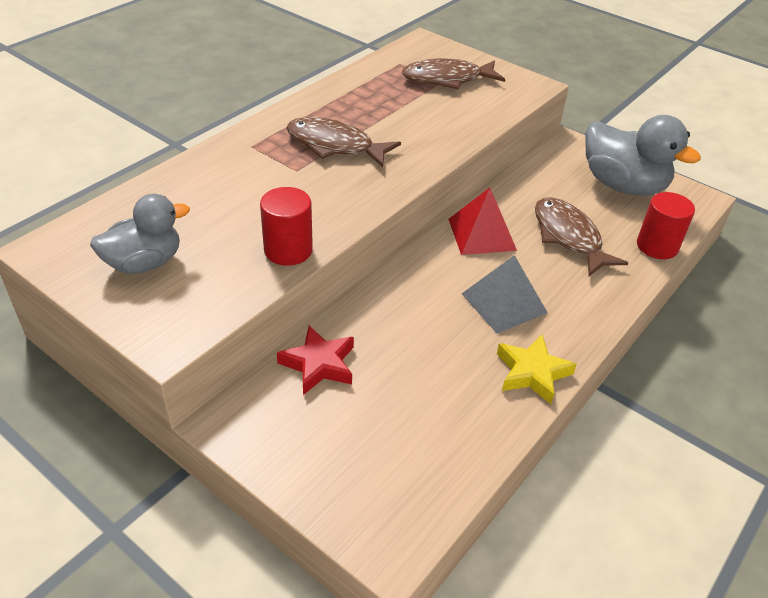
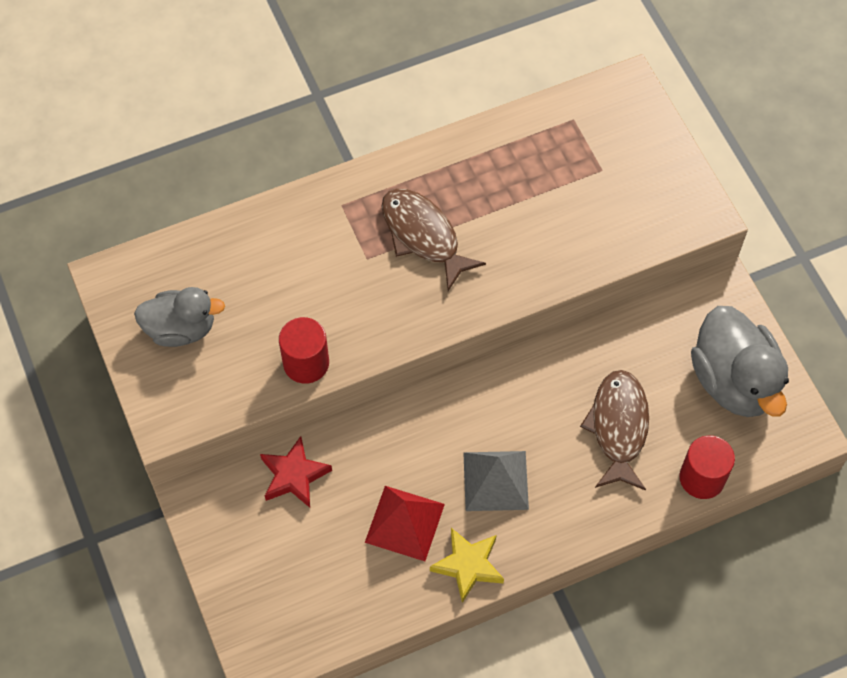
camera: 30 degrees right, 20 degrees up
(447, 79) = (609, 168): brown fish -> none
(481, 234) = (532, 387): red pyramid -> red pyramid (404, 523)

